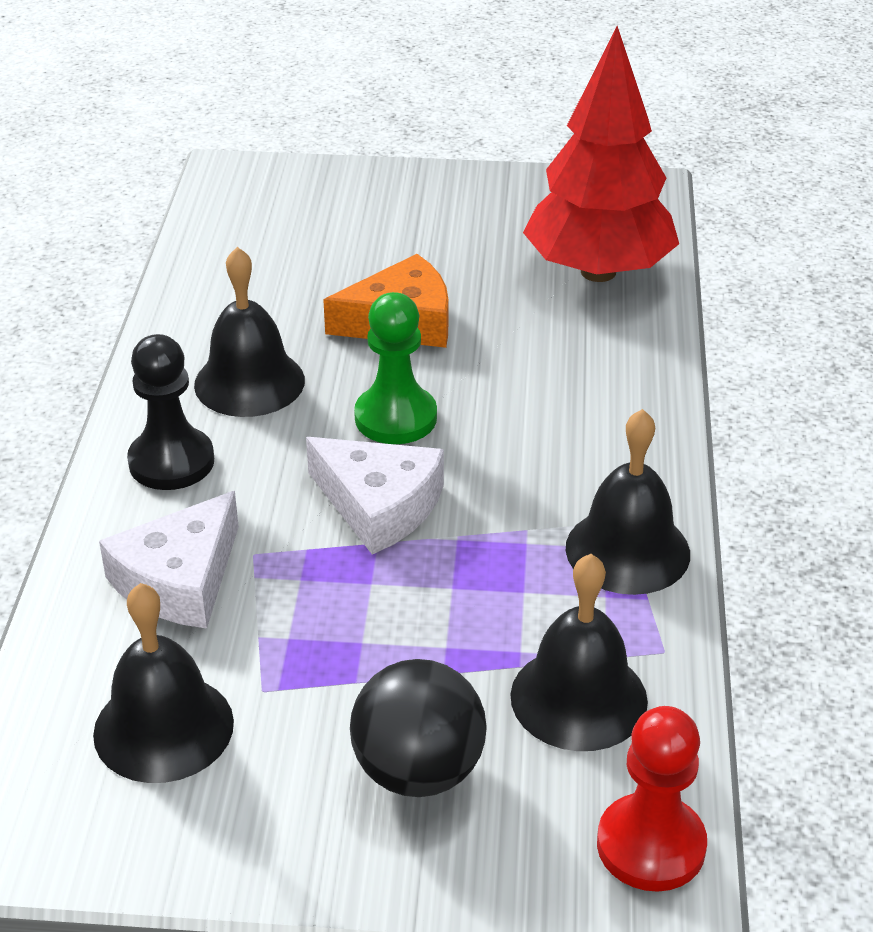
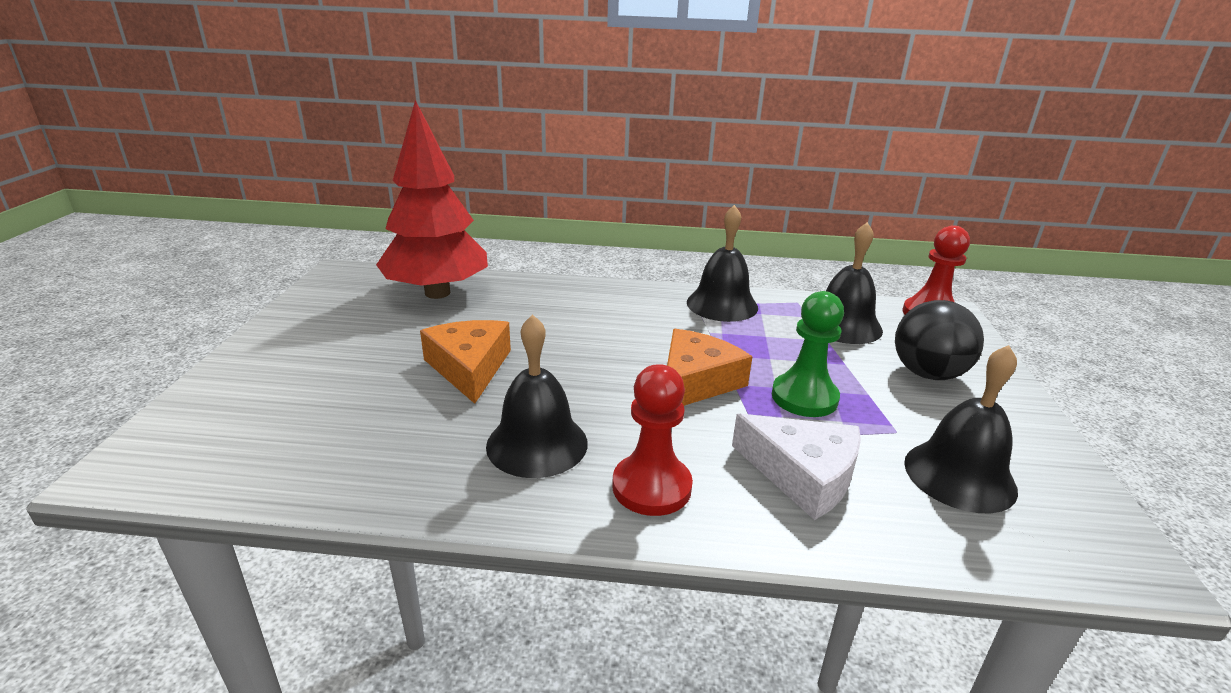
camera: 90 degrees left, 10 degrees down
(171, 462) = (651, 487): black pawn -> red pawn
(379, 506) = (696, 382): white cheese -> orange cheese
(395, 418) = (595, 373): green pawn -> green pawn (804, 397)

